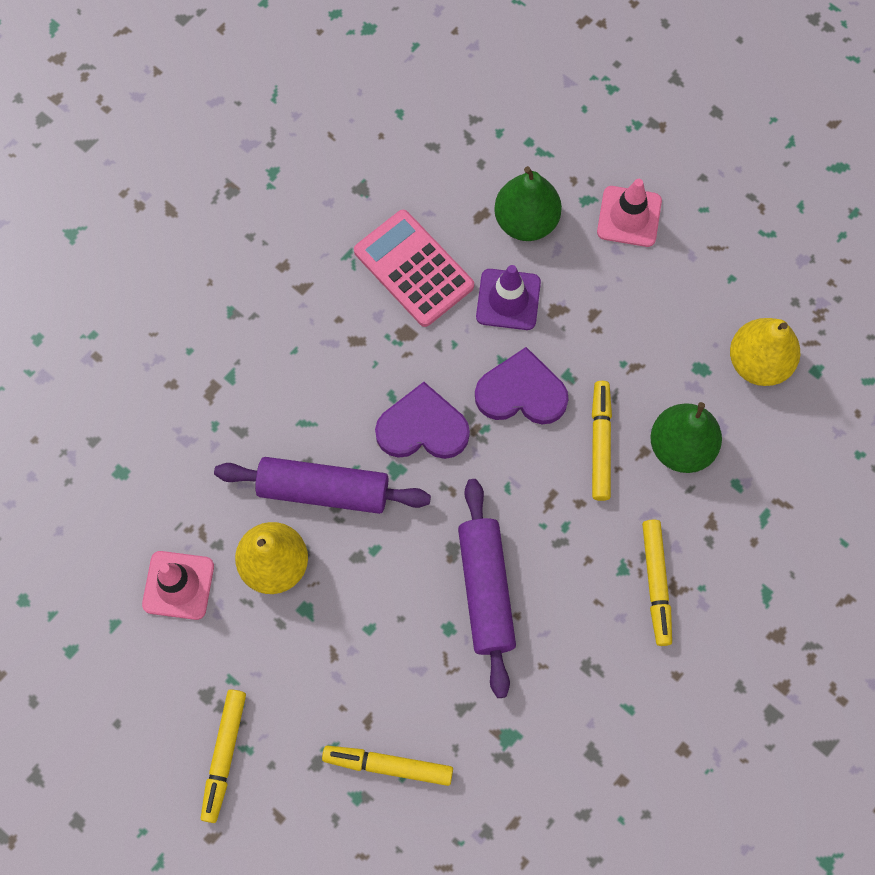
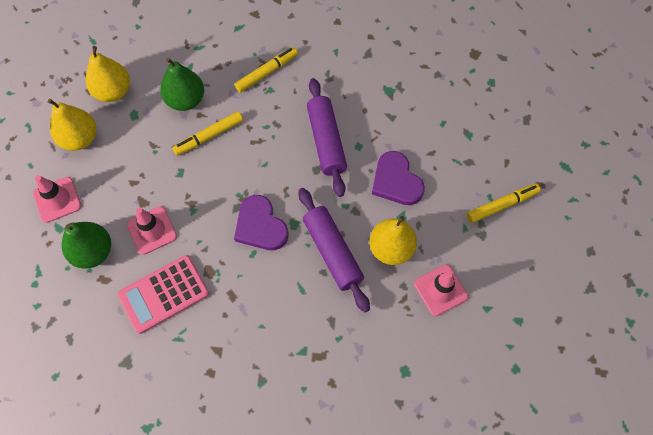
camera: 125 degrees left, 5 degrees down
(388, 766) = (444, 131): yellow marker -> none
(414, 269) = (164, 294): pink calculator -> pink calculator turned 45 degrees clockwise
(486, 590) = (326, 141): purple rolling pin -> purple rolling pin turned 60 degrees counterclockwise
(508, 299) = (152, 230): purple traffic cone -> pink traffic cone
(521, 392) = (205, 190): purple heart -> purple heart (396, 181)
(706, 284) = (79, 138): none -> yellow pear

